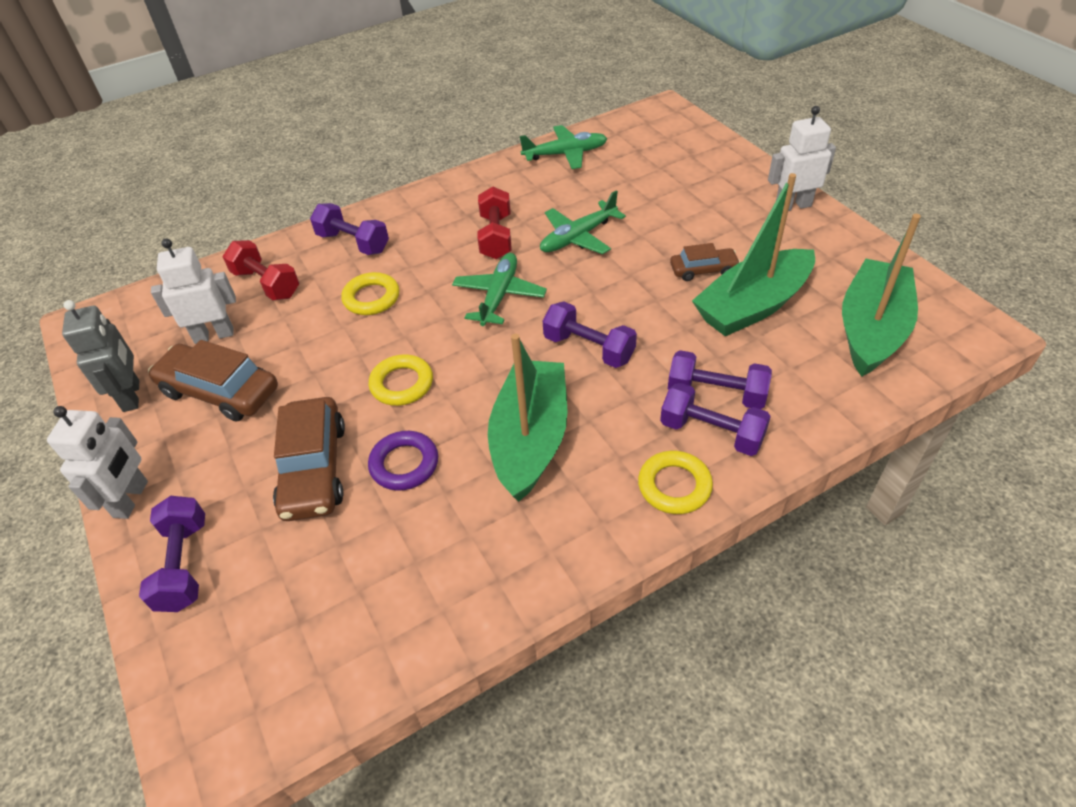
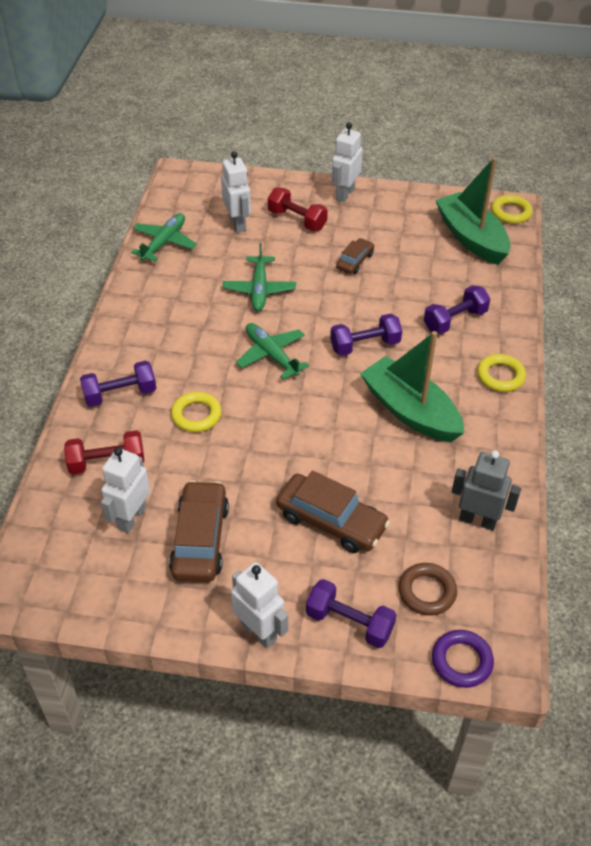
camera: 55 degrees left, 0 degrees up
(132, 396) = (146, 593): grey robot -> grey robot (477, 520)
(220, 391) = (200, 539): brown car -> brown car turned 120 degrees clockwise
(271, 610) = (427, 592): none -> brown ring
(402, 384) = (301, 442): yellow ring -> yellow ring (511, 212)
(404, 464) = (372, 476): purple ring -> purple ring (461, 661)
(496, 237) = (209, 323): red dumbbell -> red dumbbell (297, 220)
(648, 174) = (237, 223): none -> white robot
(711, 433) = (479, 340): purple dumbbell -> none
(753, 306) = (406, 264): green boat -> none

